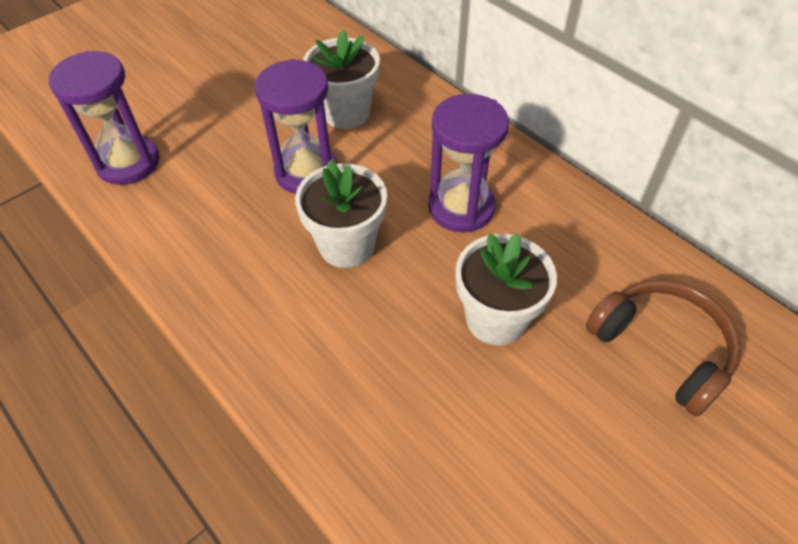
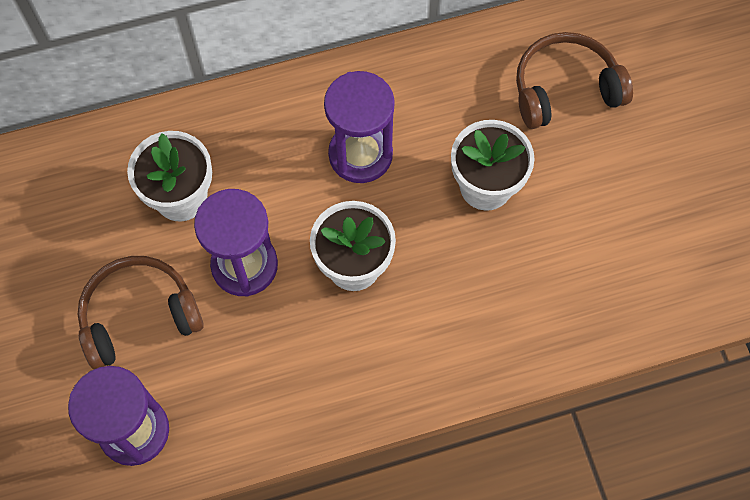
camera: 65 degrees left, 15 degrees up
(230, 128) = (139, 315): none -> brown headphones

